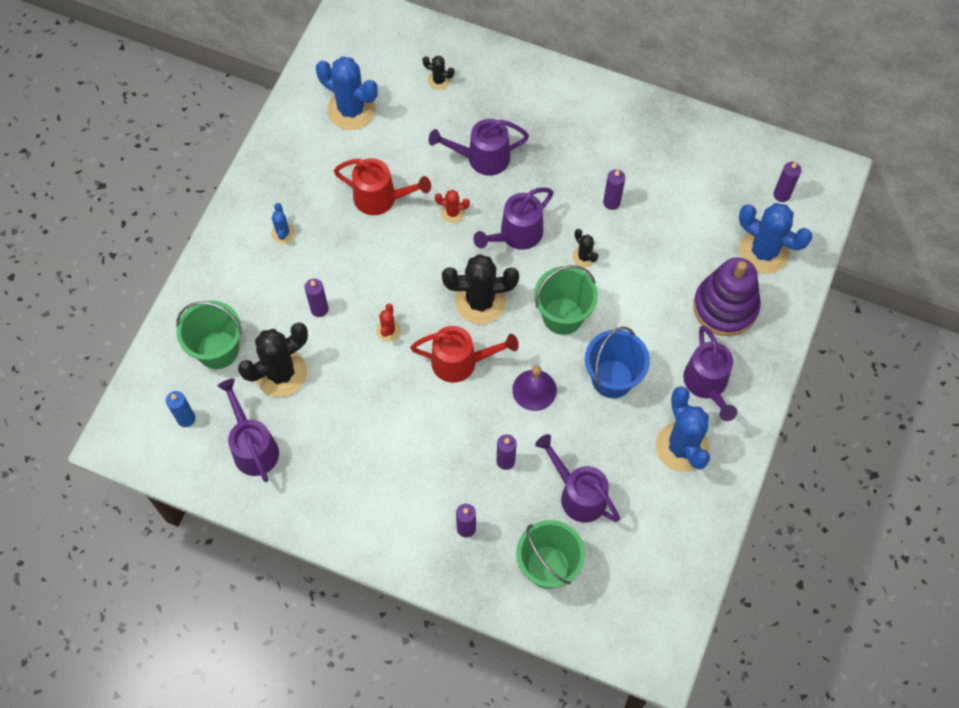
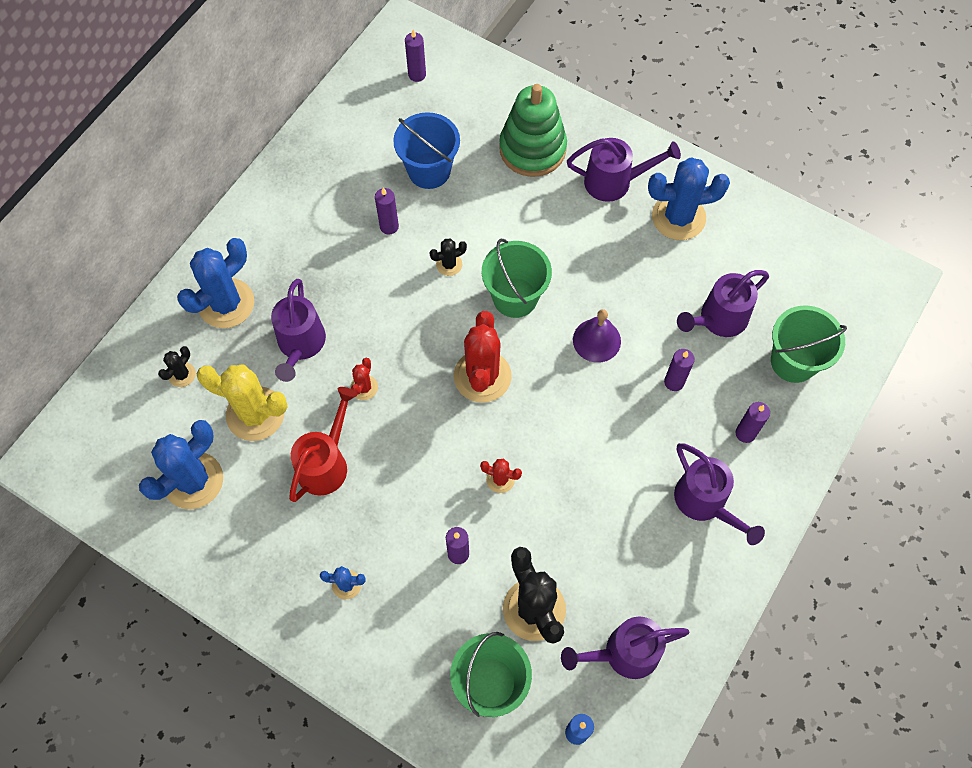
camera: 80 degrees left, 0 degrees up
(414, 139) = (255, 414): none -> yellow cactus
(461, 362) = (552, 407): red watering can -> none
(480, 301) = (482, 376): black cactus -> red cactus
(516, 235) = (408, 326): purple watering can -> purple watering can (705, 503)
(612, 378) = (595, 264): blue bucket -> blue bucket (429, 170)
(725, 307) = (532, 149): purple stacking toy -> green stacking toy
(764, 251) = (477, 103): blue cactus -> blue cactus (226, 303)

